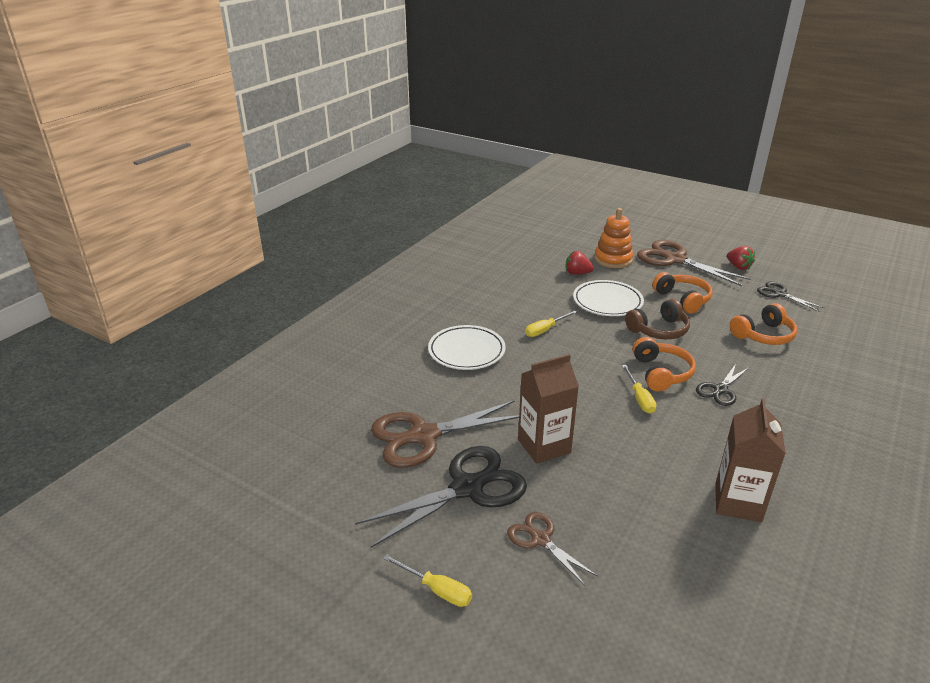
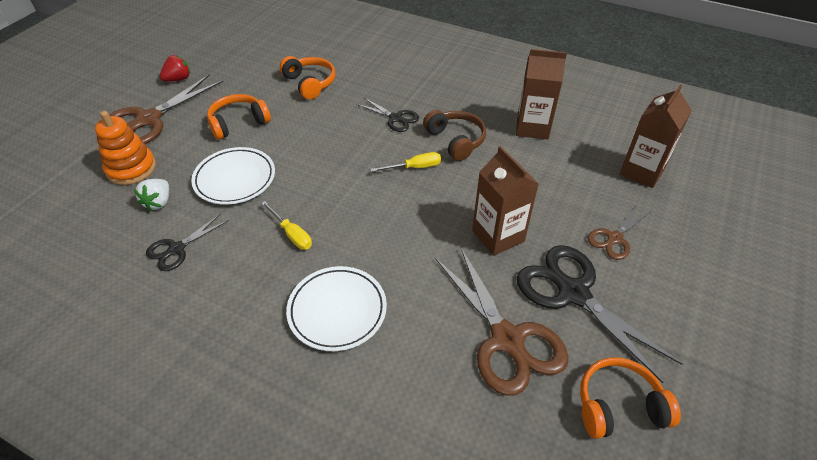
camera: 95 degrees left, 15 degrees up
(437, 590) = (698, 306): yellow screwdriver -> none
(577, 273) = (159, 202): red strawberry -> white strawberry
(659, 330) = (297, 145): brown headphones -> brown headphones (455, 140)
(661, 373) = (373, 150): orange headphones -> orange headphones (618, 406)
(668, 603) = (642, 171): none -> brown carton
(779, 294) = (238, 63): black scissors -> black scissors (177, 249)

